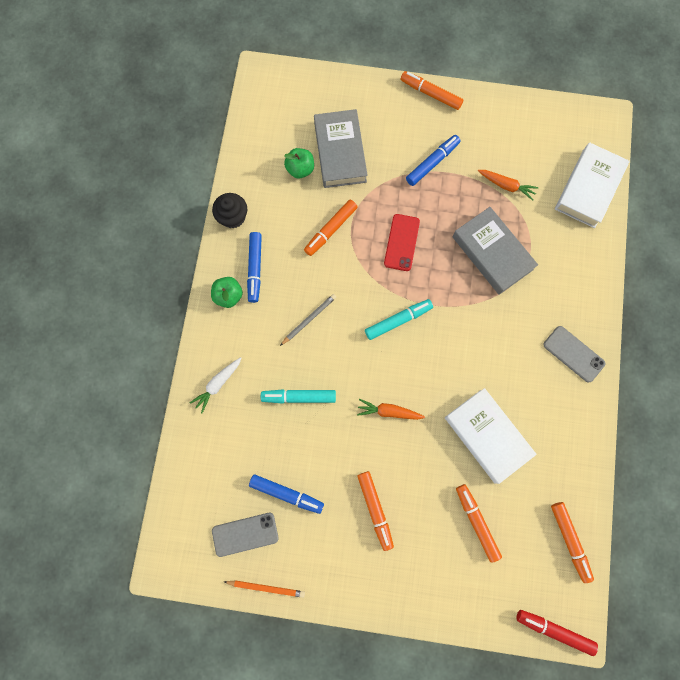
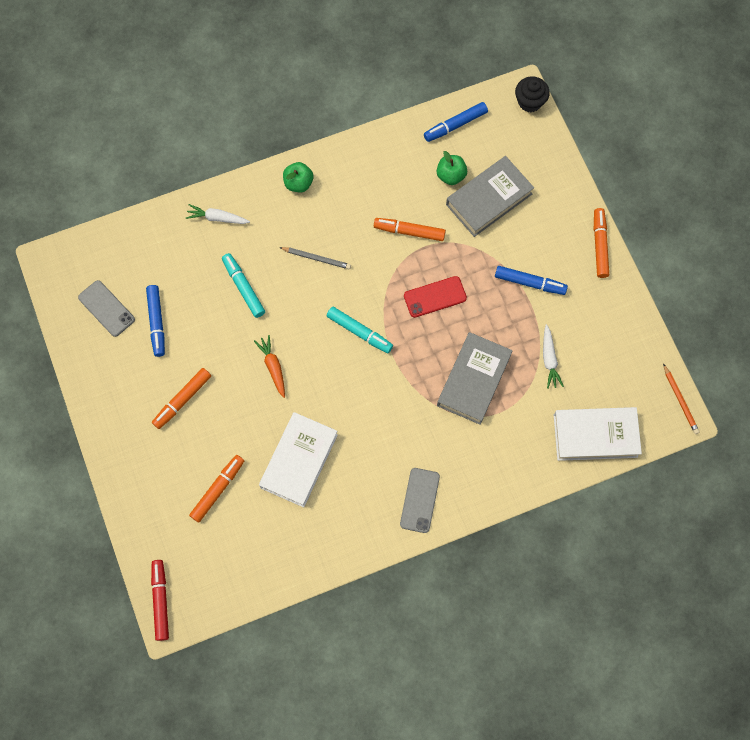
camera: 60 degrees right, 5 degrees down
(233, 217) = (371, 146): black cupcake -> black cupcake (529, 102)
(255, 269) = (335, 190): blue marker -> blue marker (455, 125)
(266, 587) = (73, 348): orange pencil -> orange pencil (680, 400)
(506, 186) = (549, 359): orange carrot -> white carrot
(569, 540) = (245, 578): orange marker -> none

